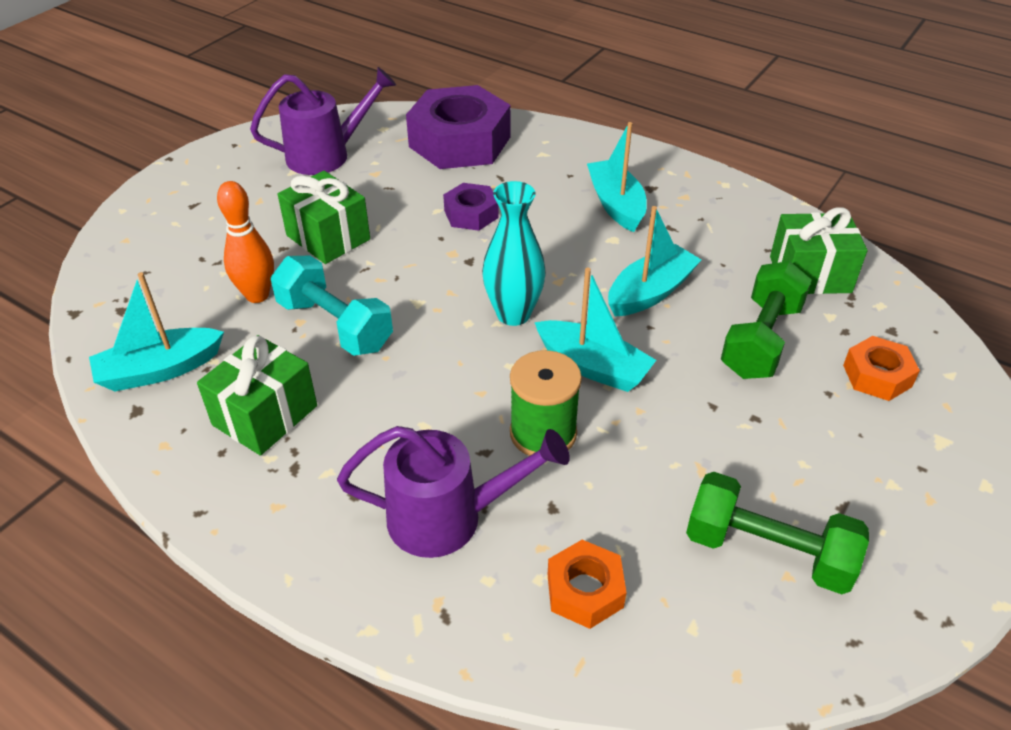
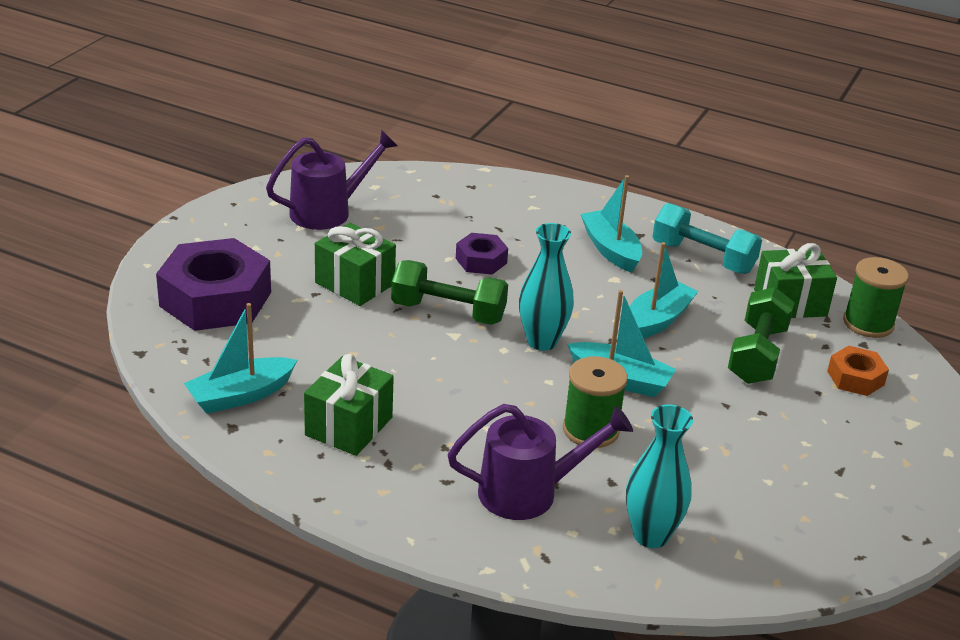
camera: 10 degrees left, 10 degrees down
(257, 295) = (306, 333): orange bowling pin -> none
(335, 325) = (386, 355): turquoise dumbbell -> turquoise dumbbell (703, 257)
(459, 142) = (452, 197): purple nut -> purple nut (215, 299)
(585, 591) = (651, 535): orange nut -> turquoise vase
(768, 551) = (787, 502): green dumbbell -> green dumbbell (448, 312)
(900, 303) = (868, 323): none -> green spool

